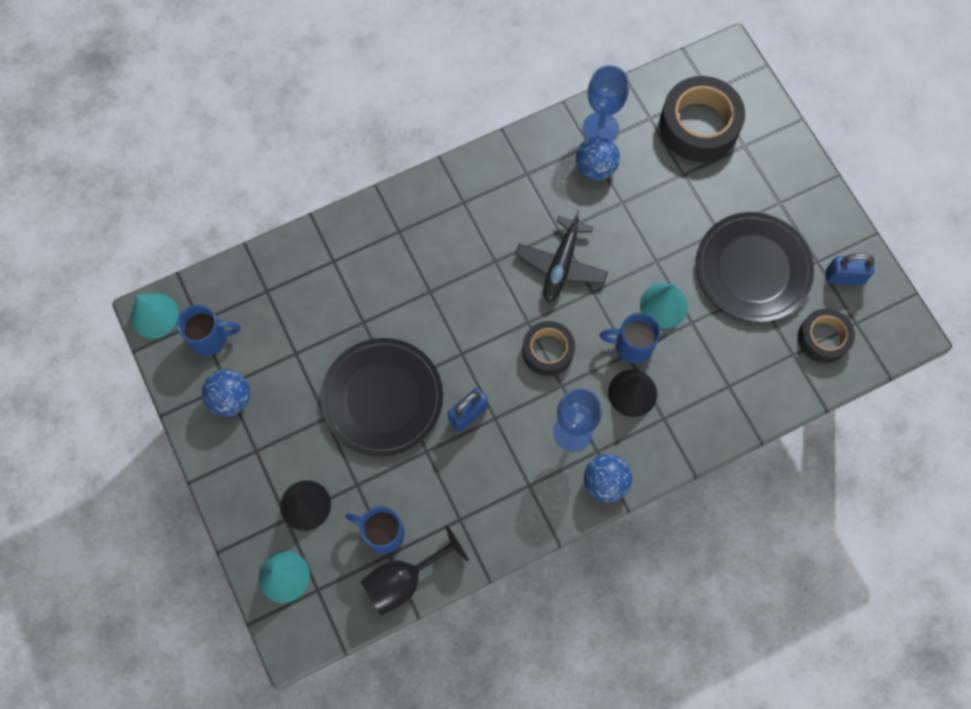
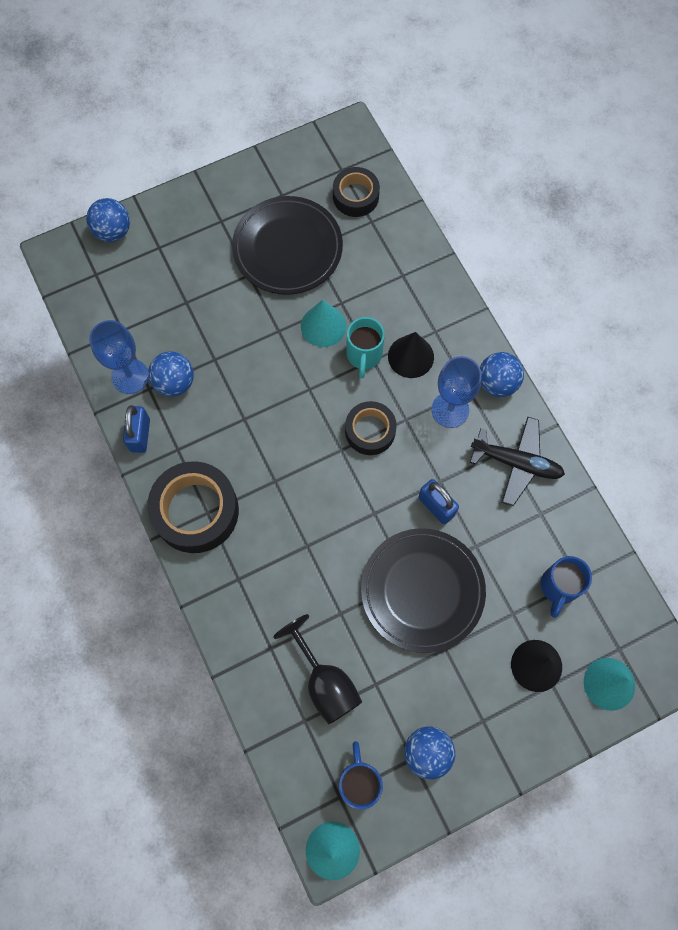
camera: 90 degrees left, 0 degrees up
(404, 580) = (602, 565): black goblet -> black goblet (325, 682)
(561, 265) = (280, 417): black plane -> black plane (516, 463)
(631, 345) = (364, 355): blue mug -> turquoise mug
(699, 126) = (134, 286): black tape -> black tape (196, 511)
(759, 103) = (113, 231): none -> blue ball
(844, 277) = (296, 175): blue padlock -> blue padlock (140, 435)

